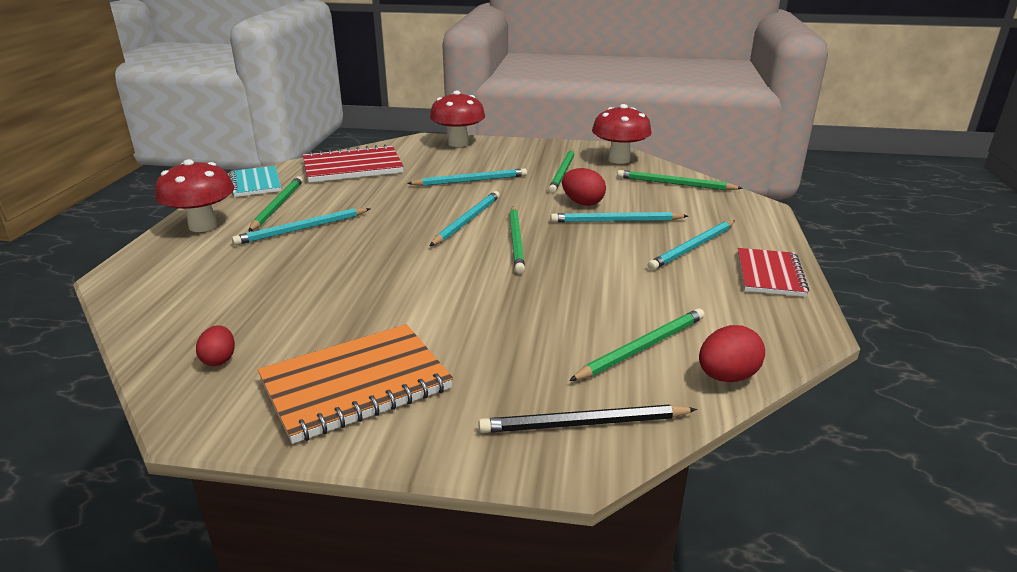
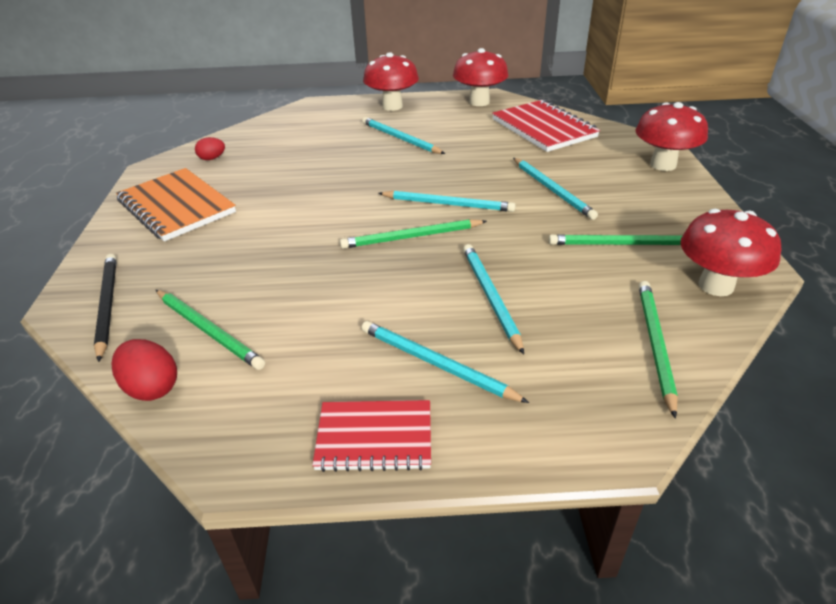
camera: 80 degrees right, 10 degrees up
(255, 183) = (479, 102): turquoise notebook -> red mushroom
(277, 206) = (440, 120): green pencil -> none
(582, 203) = (533, 268): red egg -> none

